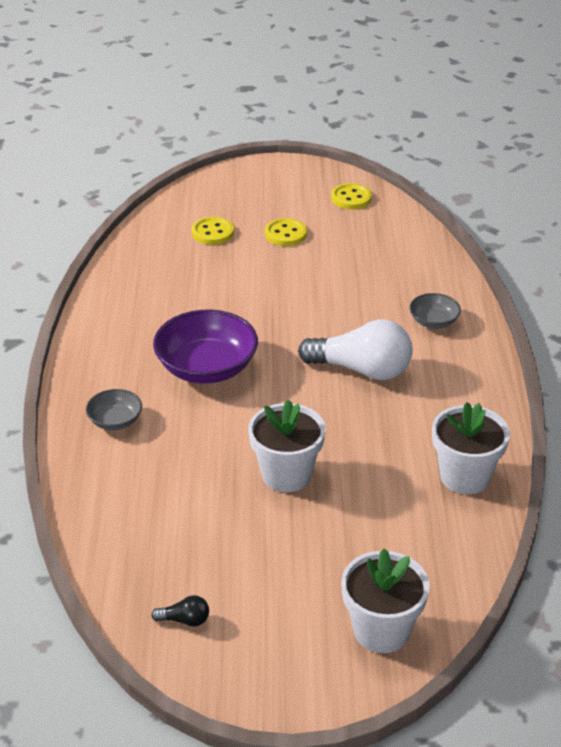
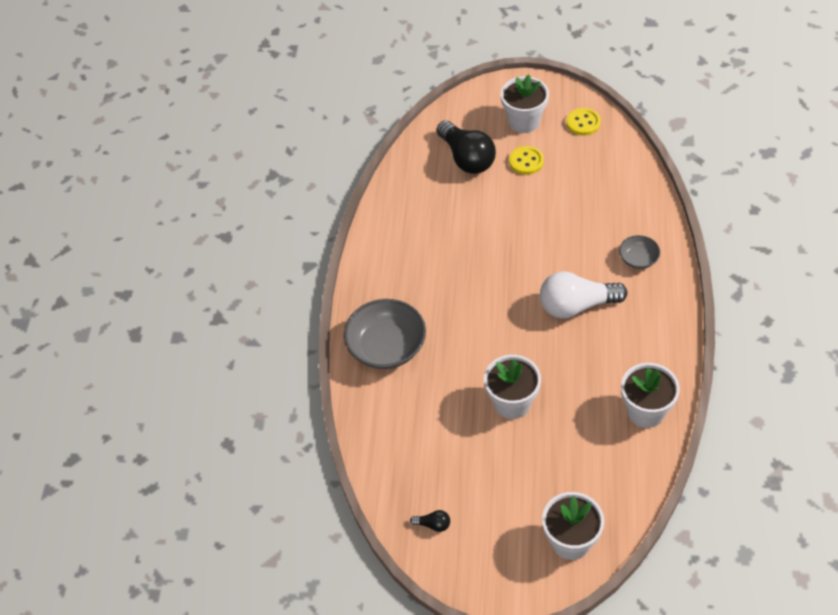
camera: 10 degrees right, 15 degrees up
(115, 421) = (386, 347): grey bowl -> grey bowl, size x1.95
(206, 368) = (457, 299): purple bowl -> none
(212, 232) = (467, 158): yellow button -> black light bulb
(280, 198) = (524, 121): none -> white flower pot
(361, 370) = (576, 306): white light bulb -> white light bulb turned 150 degrees clockwise

